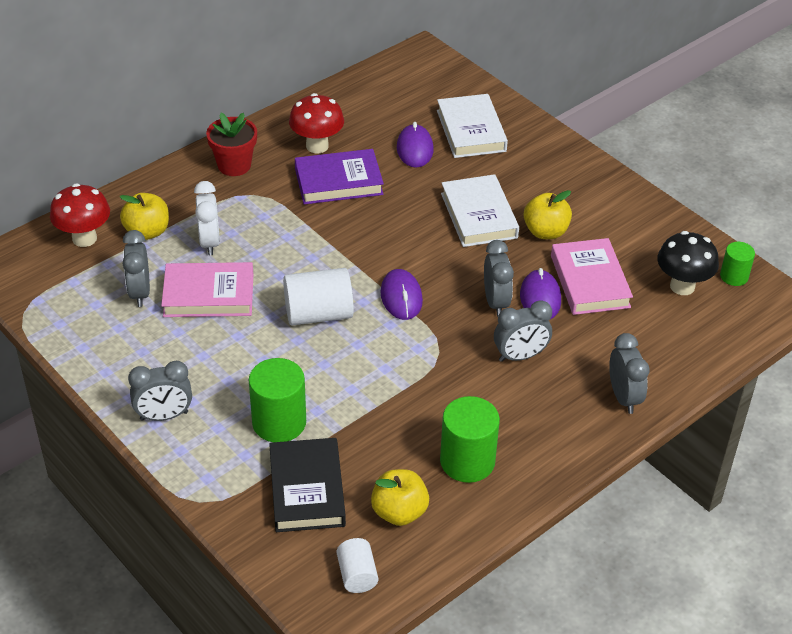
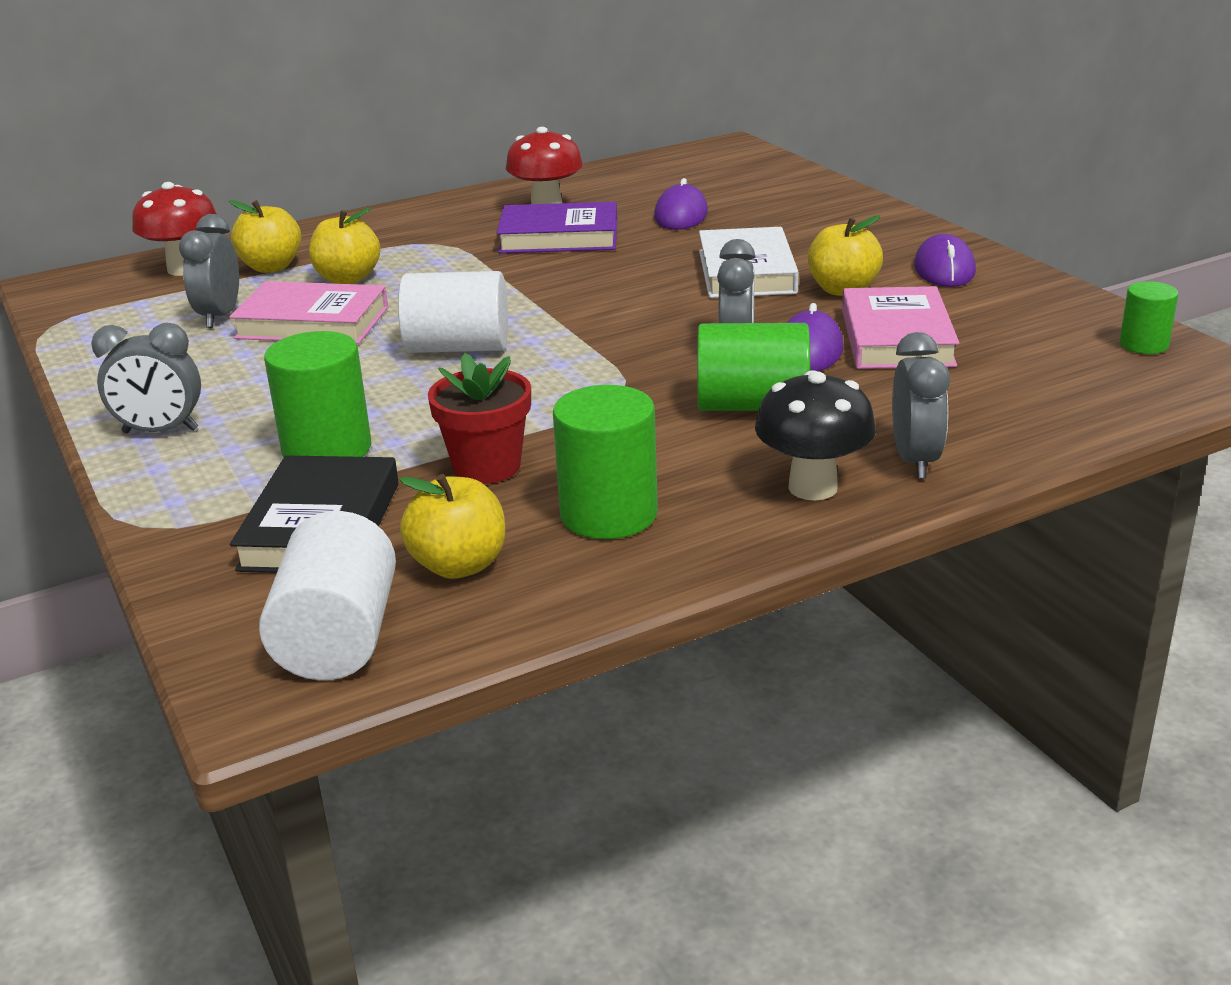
camera: 15 degrees right, 15 degrees down
(209, 242) = (347, 279): white clock -> yellow apple
(234, 165) = (426, 220): red flower pot -> red flower pot (487, 467)
(357, 575) = (338, 638): white cylinder -> white cylinder, size x1.72
(401, 297) = (591, 338): purple mouse -> purple mouse (944, 269)
(471, 131) = (768, 203): white book -> none
(520, 356) = (752, 405): grey clock -> green cylinder
(682, 286) = (1051, 350): black mushroom -> black mushroom (812, 487)

